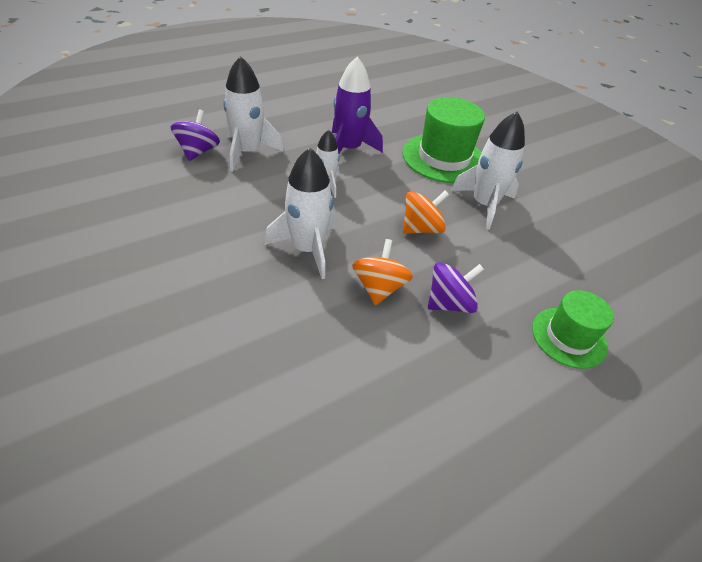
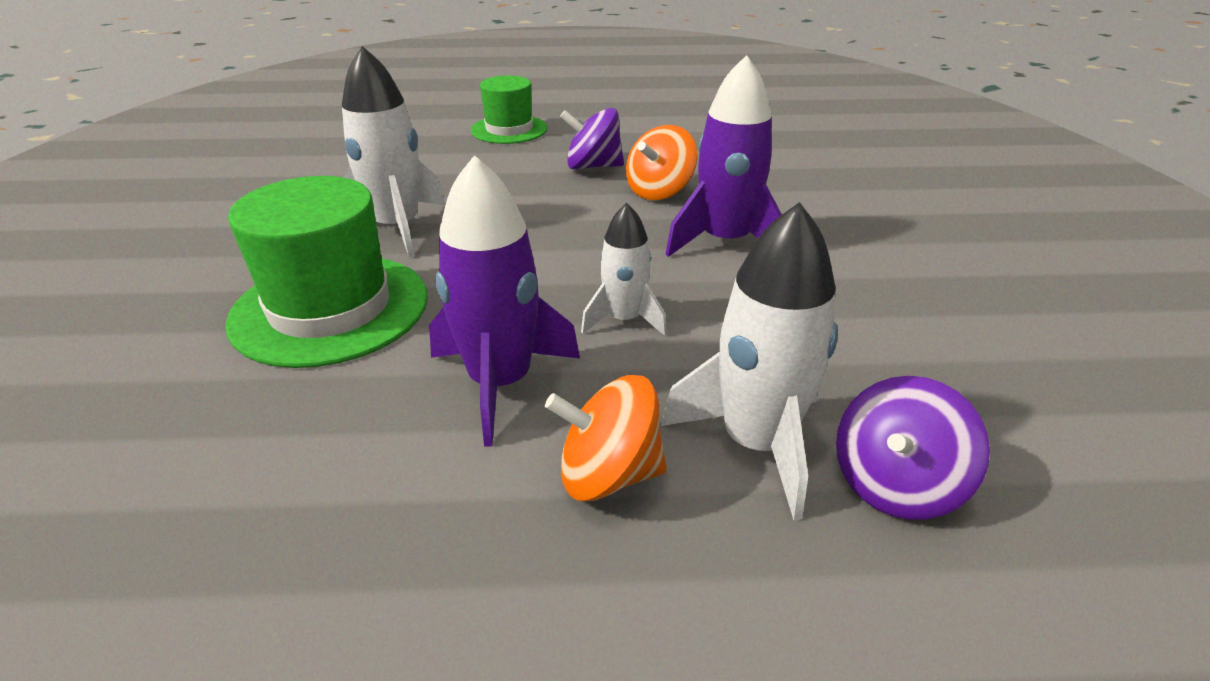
camera: 145 degrees left, 10 degrees down
(307, 249) = (725, 242): white rocket -> purple rocket
(421, 228) = (535, 225): orange spinning top -> orange spinning top (608, 474)

